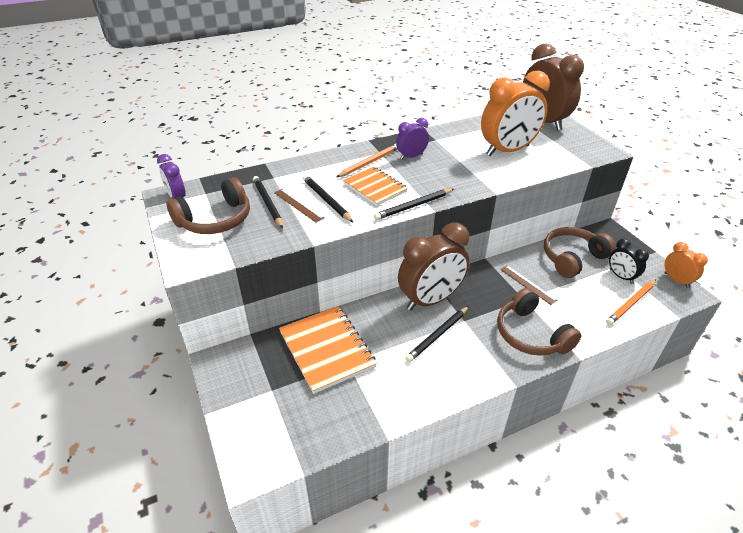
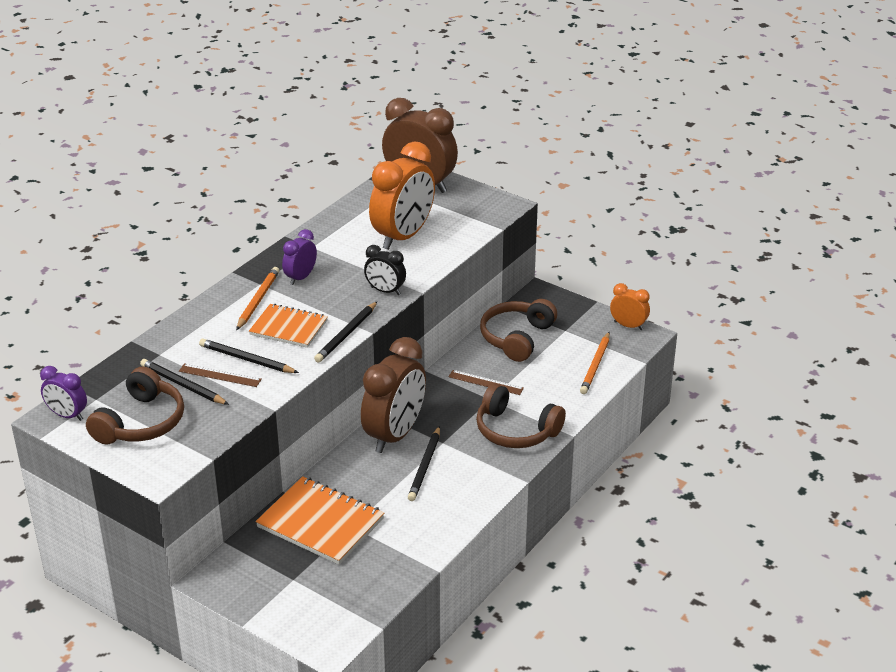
camera: 30 degrees left, 5 degrees down
(621, 276) = (574, 341): black clock -> black clock (385, 291)

